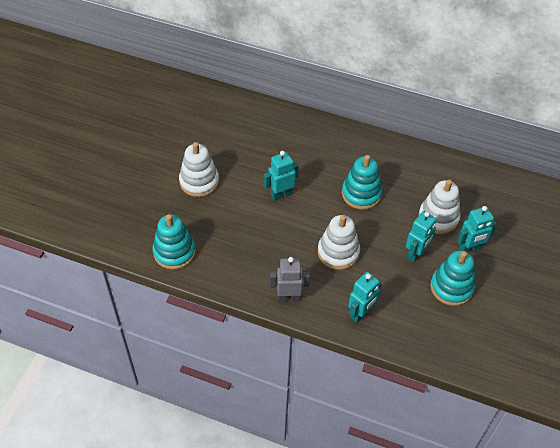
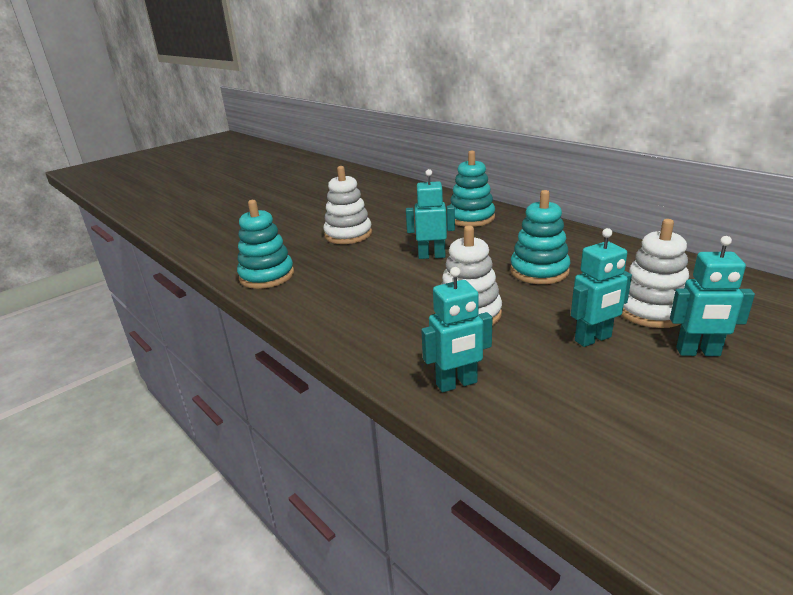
camera: 30 degrees right, 25 degrees down
(288, 297) = (362, 341): grey robot -> none
(451, 287) = (643, 391): turquoise stacking toy -> turquoise stacking toy (471, 218)

